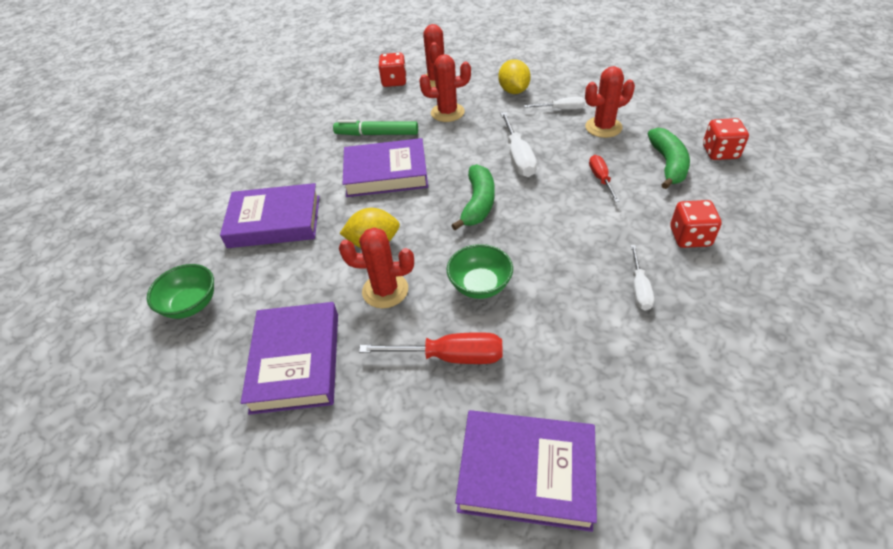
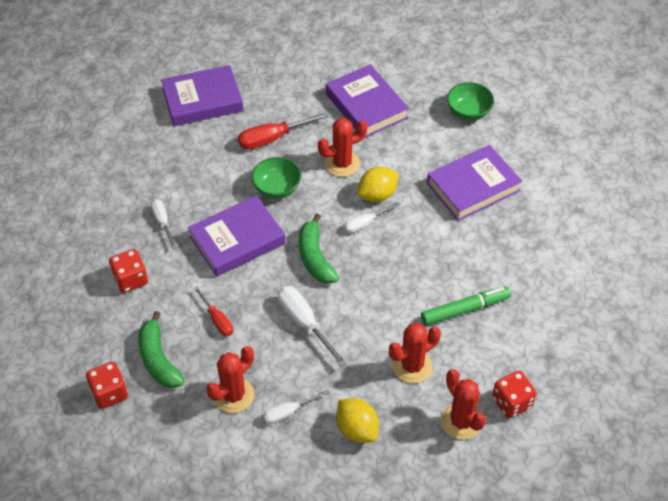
camera: 150 degrees right, 5 degrees up
(386, 173) = (418, 264): purple book -> purple book (237, 240)
(407, 219) = (365, 223): none -> white screwdriver

